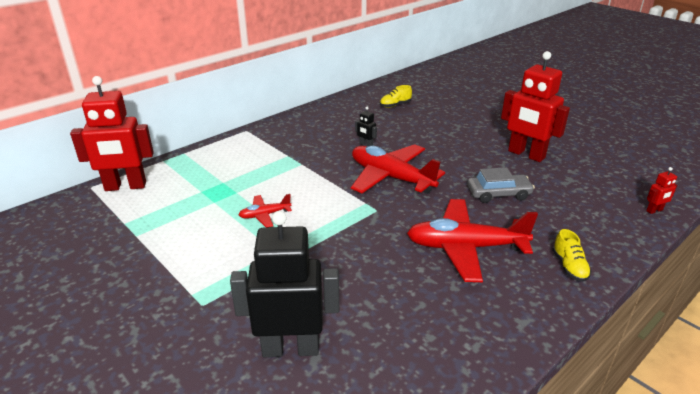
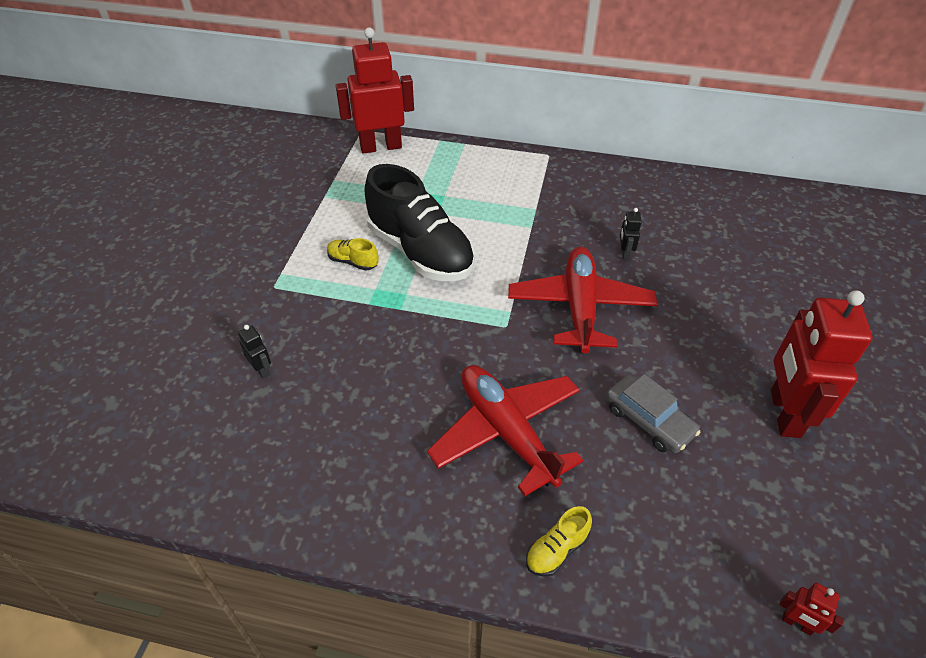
camera: 55 degrees right, 15 degrees up
(125, 186) = (381, 147): red robot -> red robot turned 120 degrees clockwise
(265, 215) = (420, 252): red plane -> black shoe
(290, 348) = (261, 370): black robot -> black robot, size x0.41
(395, 105) = (752, 230): yellow shoe -> yellow shoe (353, 262)

